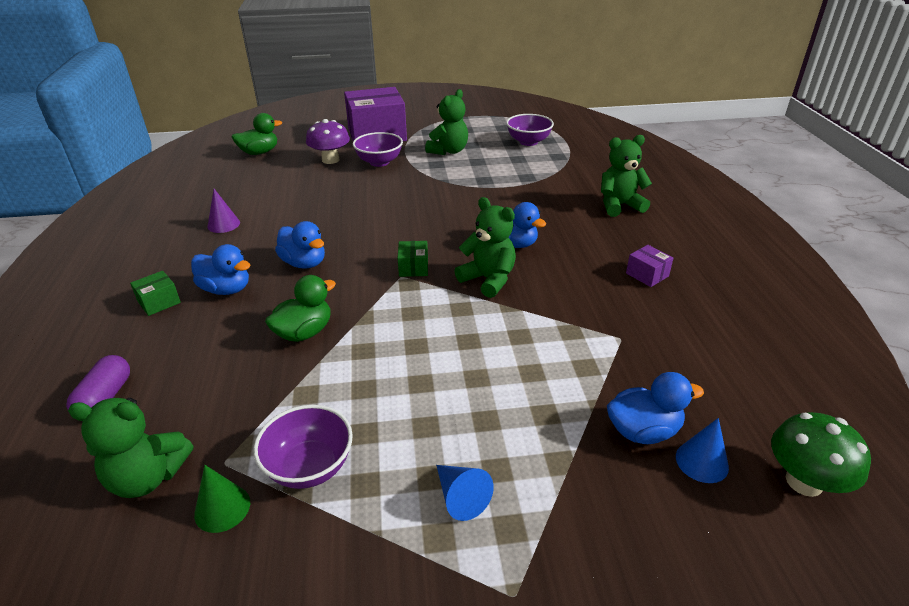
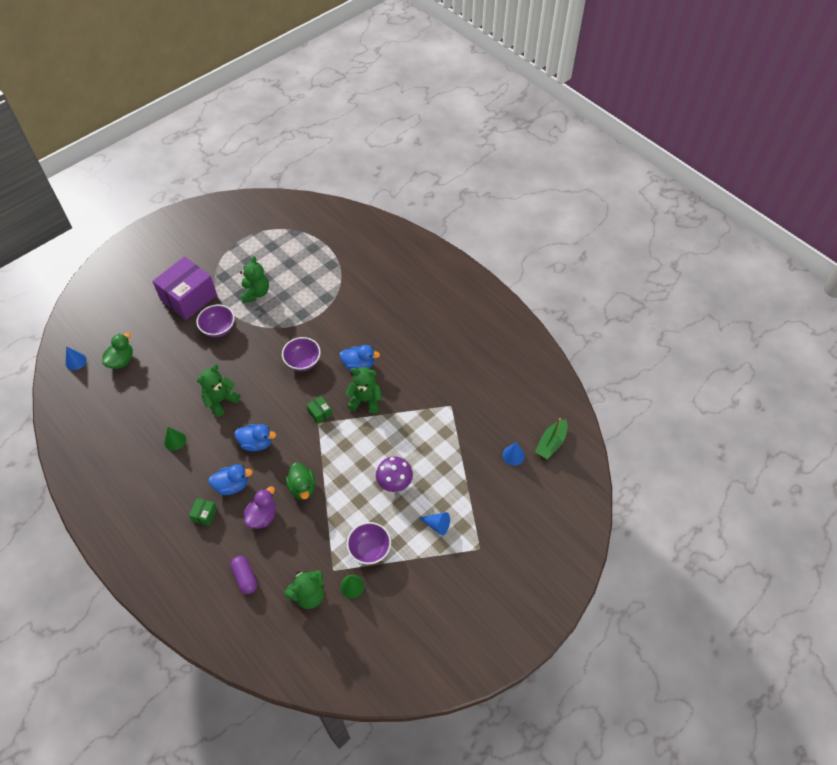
camera: 35 degrees left, 20 degrees up
(218, 338) = (262, 516): none -> purple duck
(222, 140) = (76, 361): none -> blue cone
(223, 224) = (175, 440): purple cone -> green cone
(304, 332) = (302, 487): green duck -> green duck turned 150 degrees clockwise
(330, 160) = (182, 343): purple mushroom -> purple mushroom (394, 482)
(528, 142) = (301, 256): purple bowl -> purple bowl (303, 362)
(619, 205) = (396, 300): green teddy bear -> green teddy bear (220, 401)
(643, 431) = (485, 453): blue duck -> none
(647, 275) = (440, 353): purple box -> none
(804, 481) = (551, 443): green mushroom -> green boat

